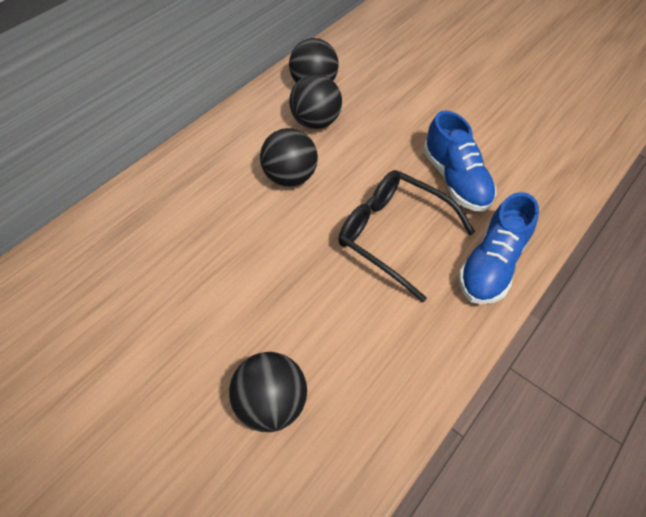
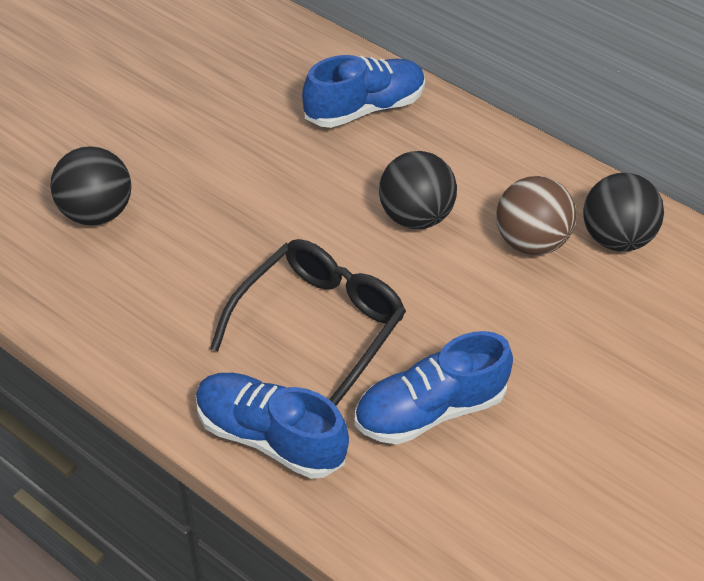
camera: 85 degrees right, 5 degrees down
(170, 201) = (364, 108): none -> blue shoe
(316, 122) = (529, 241): black ball -> brown ball

